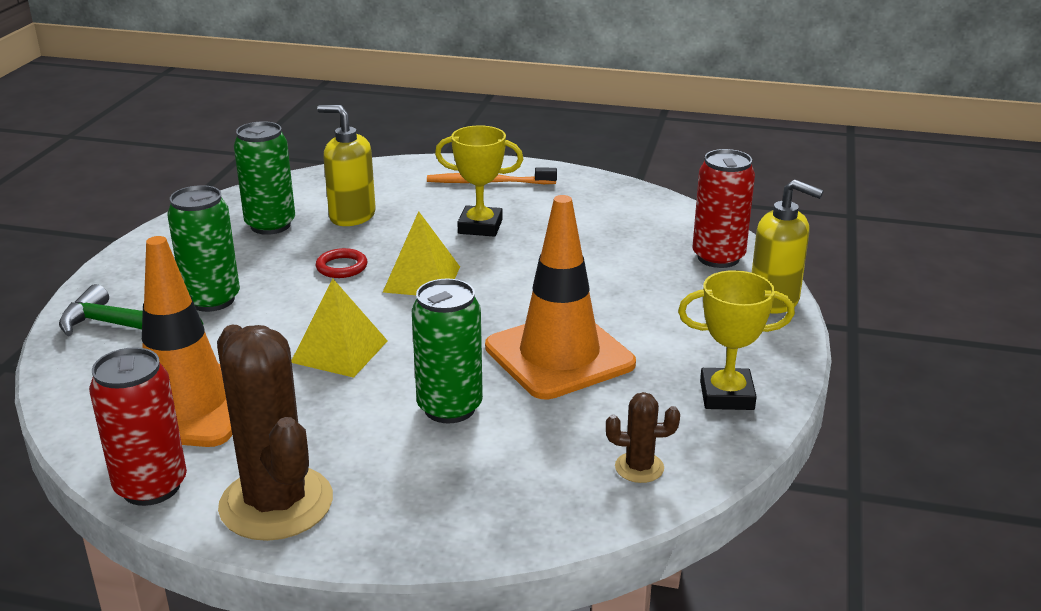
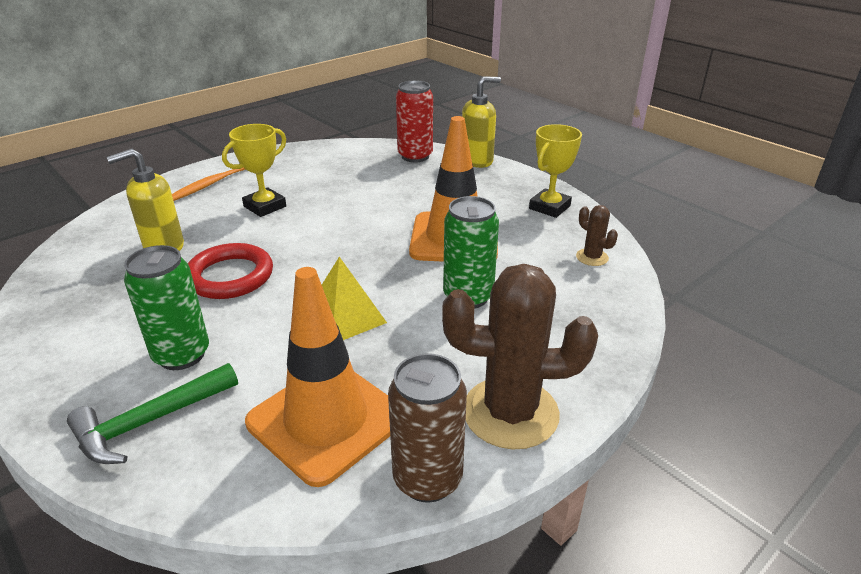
camera: 55 degrees left, 5 degrees up
(151, 487) = (427, 479): red can -> brown can
(270, 225) = (110, 286): green can -> none
(341, 267) = (230, 276): red ring -> red ring, size x1.88
(422, 279) = (298, 251): yellow pyramid -> none
(639, 467) = (592, 257): brown cactus -> brown cactus turned 75 degrees counterclockwise

